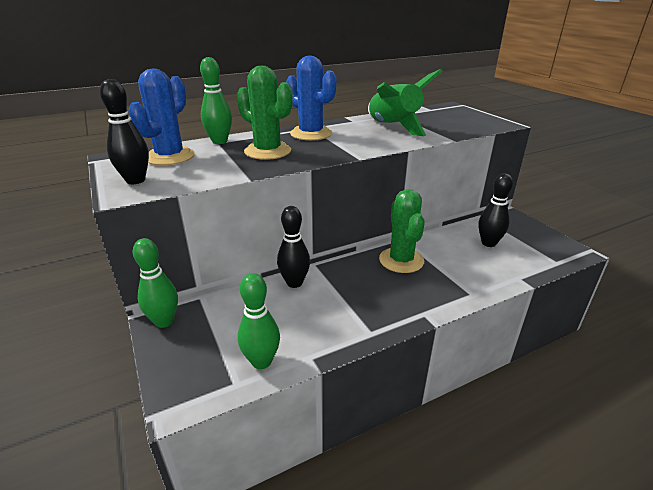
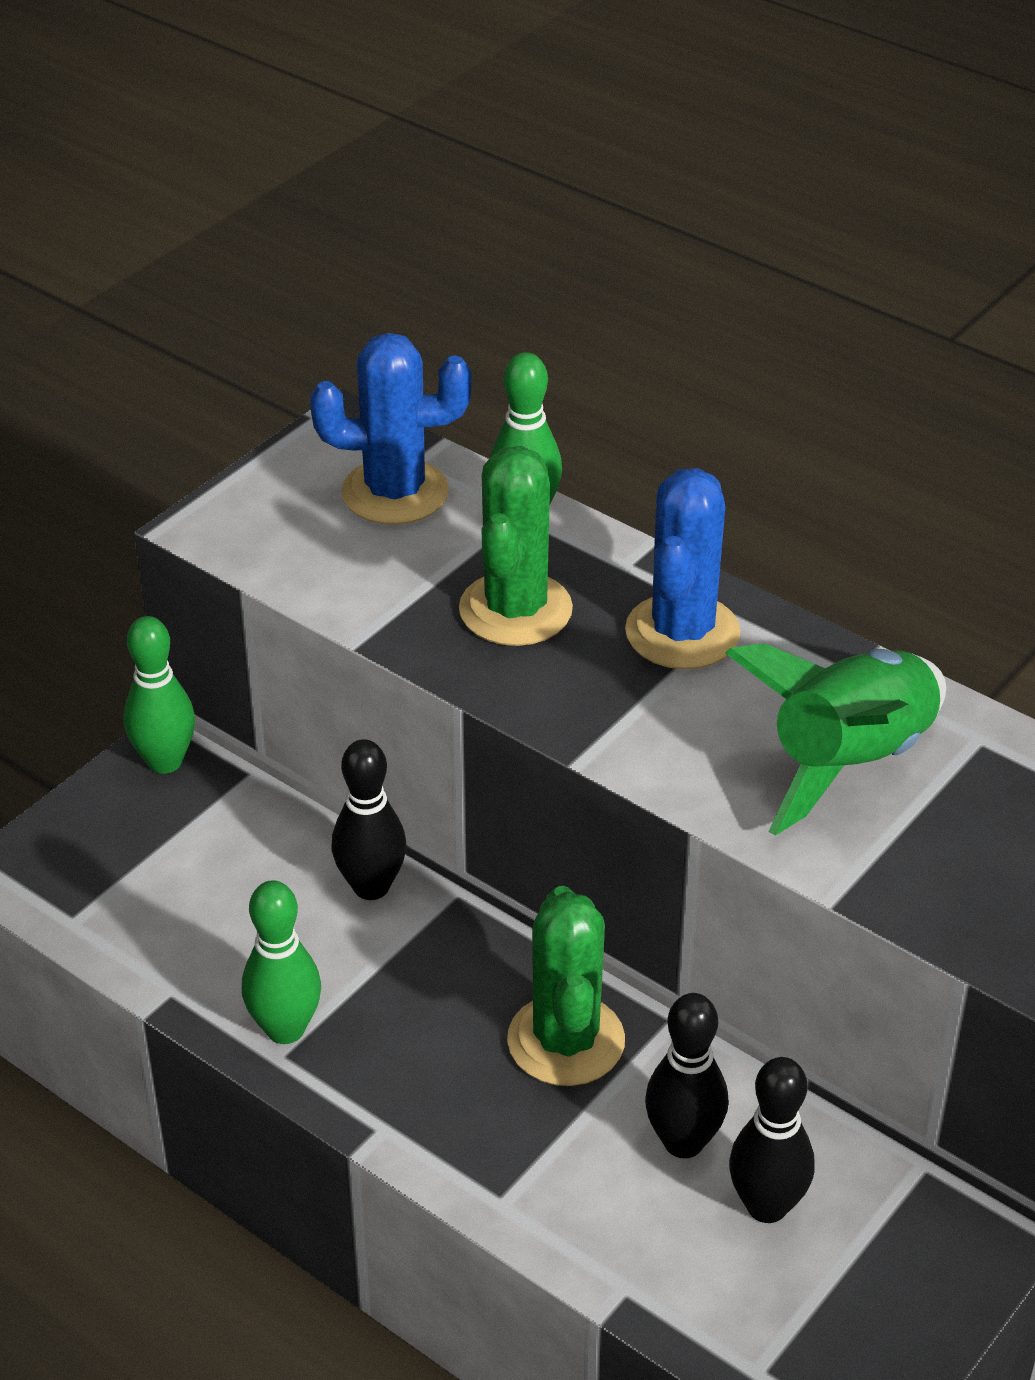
camera: 65 degrees right, 10 degrees up
(135, 180) = (264, 511): black bowling pin -> black bowling pin (683, 1142)
(261, 361) = (132, 930): green bowling pin -> green bowling pin (285, 1029)
(401, 260) = (566, 1041): green cactus -> green cactus turned 60 degrees counterclockwise

